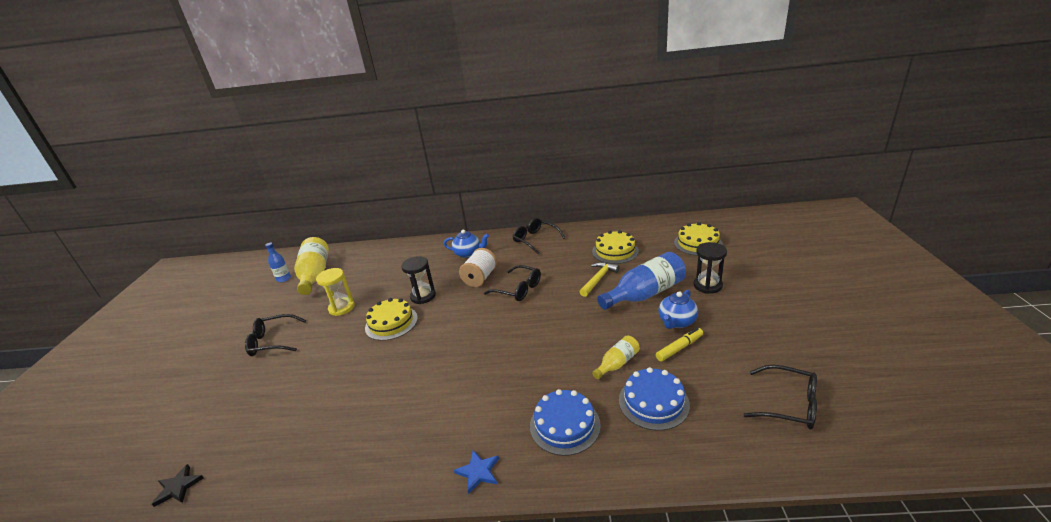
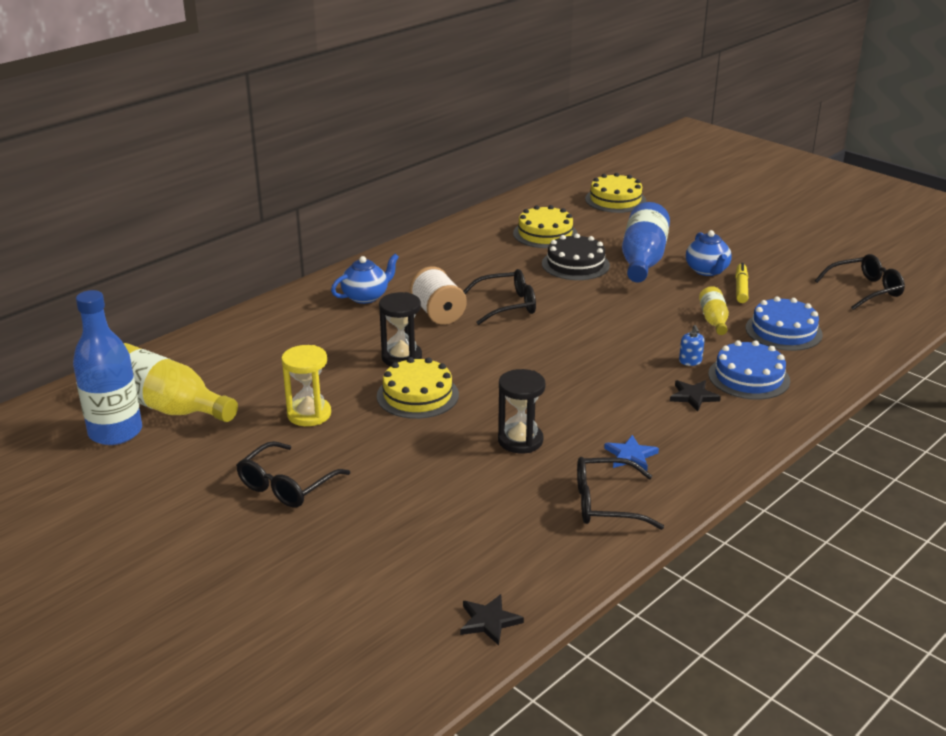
camera: 50 degrees left, 0 degrees up
(284, 279) = (115, 432): blue bottle -> blue bottle, size x1.93
(478, 472) = (742, 438): blue star -> blue star (630, 455)
(506, 415) = (693, 396): none -> black star
(535, 240) = (427, 253): black glasses -> black glasses (606, 503)
(549, 387) = (690, 361): none -> blue soap dispenser
(598, 279) = (575, 264): yellow hammer -> black cake
(707, 285) = (684, 233): black hourglass -> black hourglass (520, 440)

